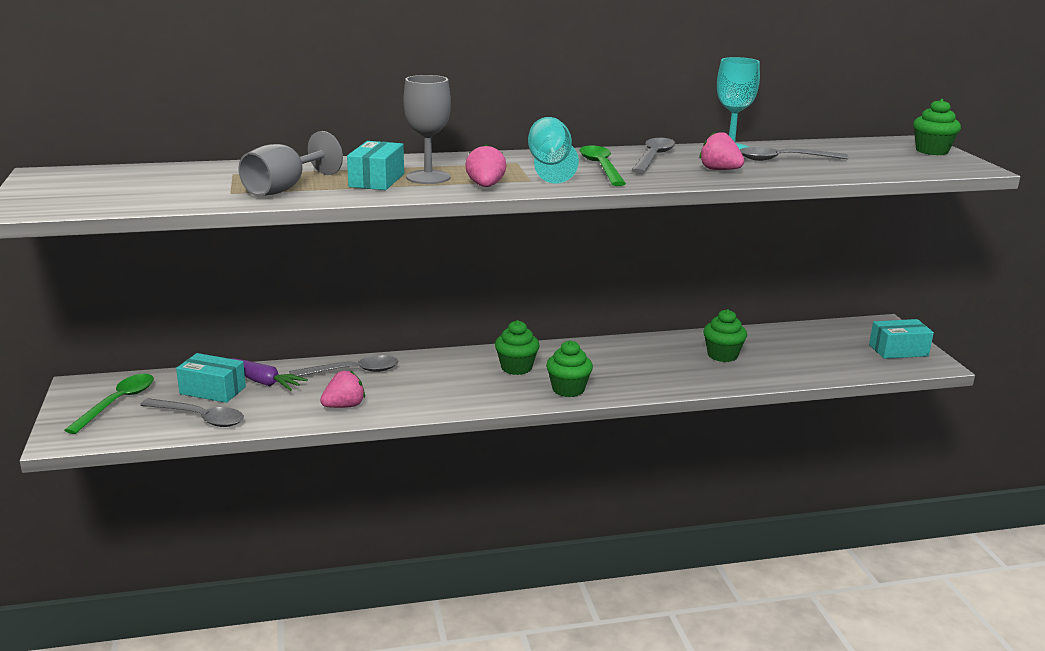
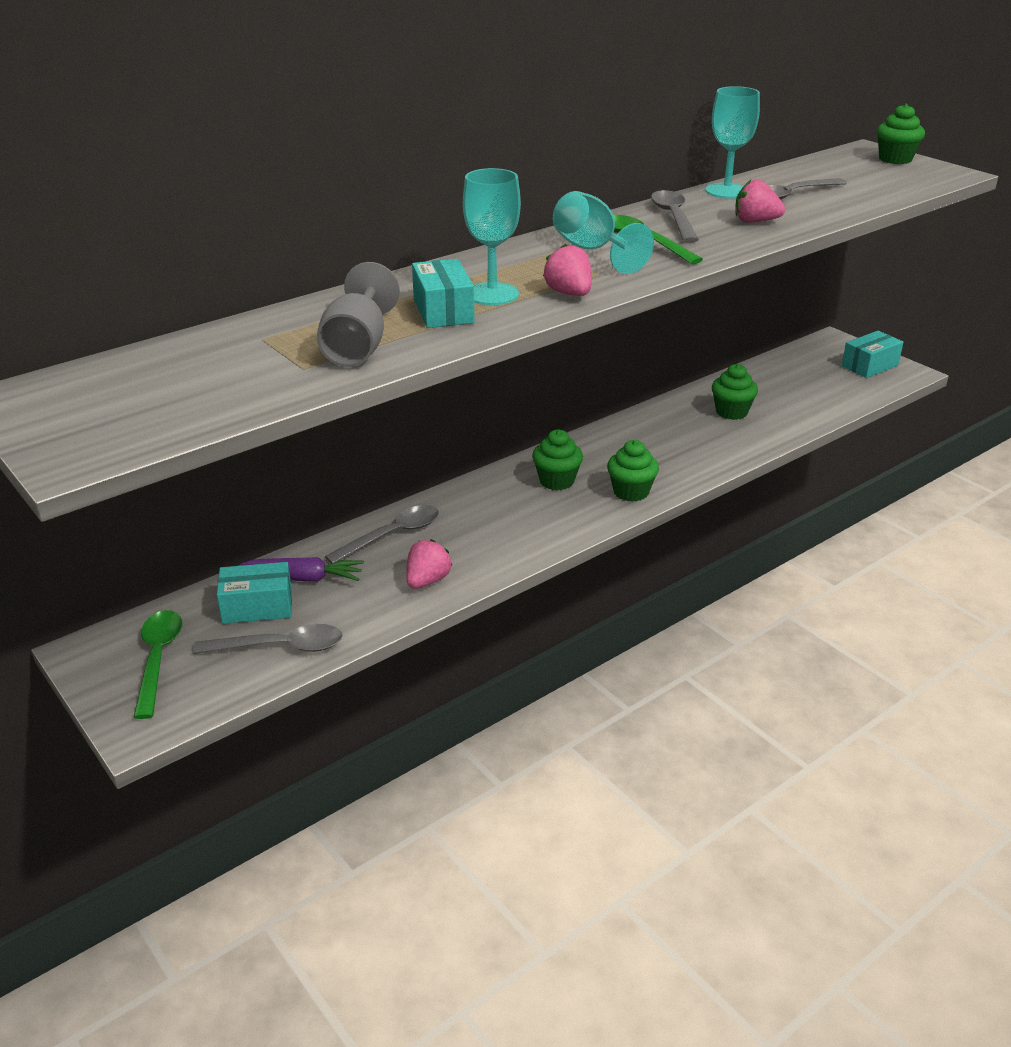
camera: 25 degrees left, 10 degrees up
(428, 177) = (492, 294): grey goblet -> turquoise goblet

